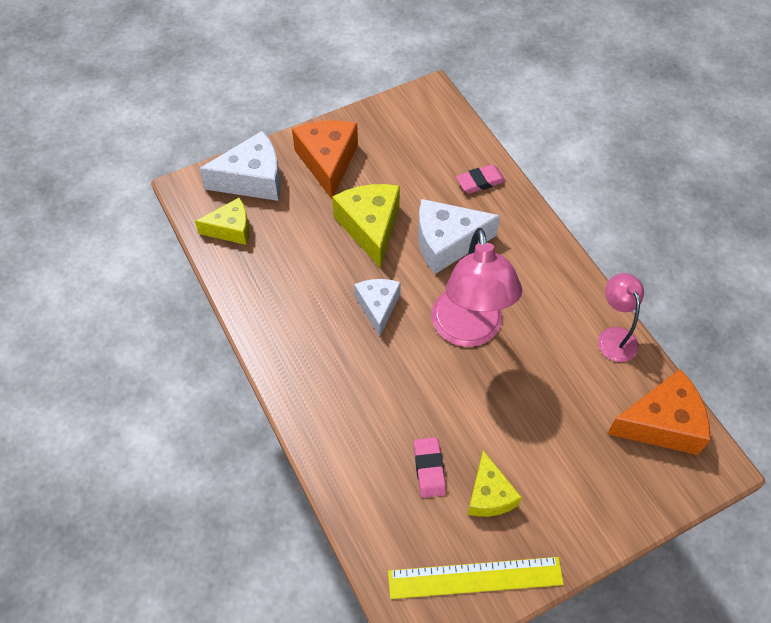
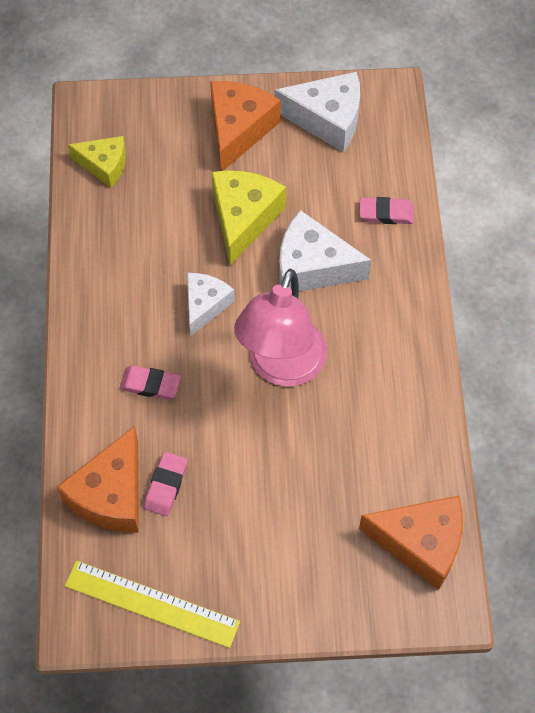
camera: 25 degrees right, 5 degrees up
(252, 179) = (152, 120): white cheese -> white cheese (327, 119)
(368, 390) = (150, 384): none -> pink eraser
(386, 498) = (111, 494): none -> orange cheese
(489, 495) = (208, 535): yellow cheese -> none
(614, 336) = (427, 436): pink lamp -> none

